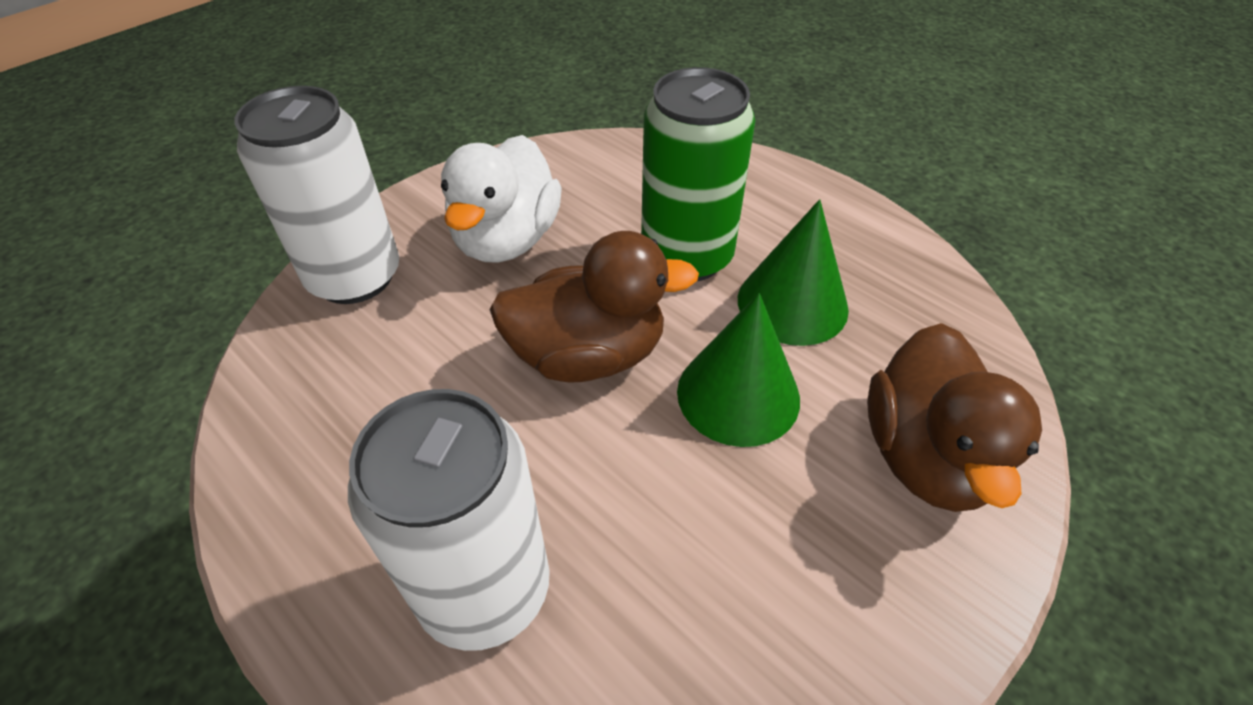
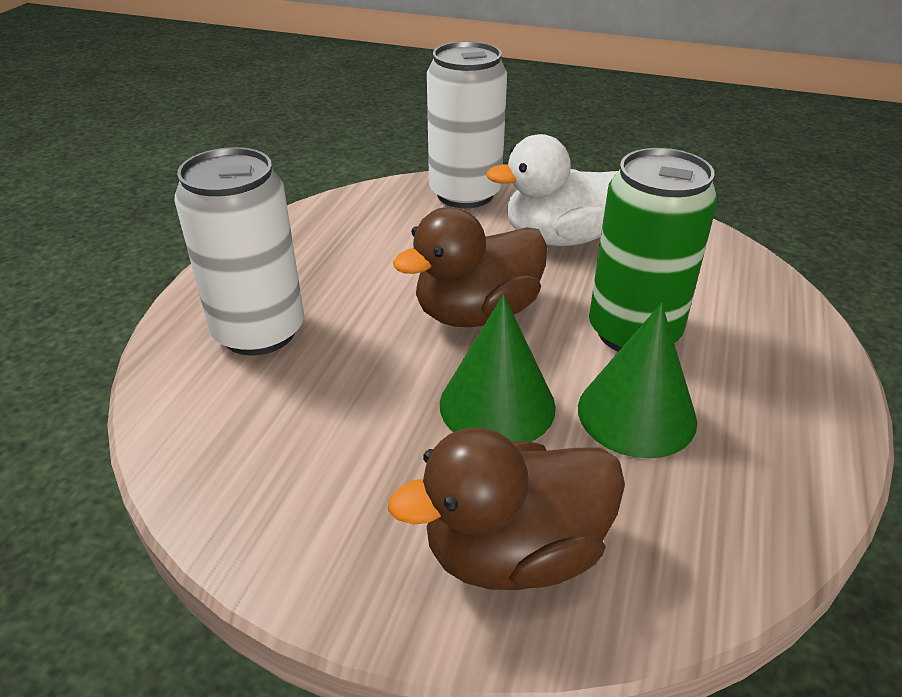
camera: 65 degrees right, 10 degrees down
(588, 355) = (477, 313): brown duck -> brown duck turned 90 degrees clockwise

